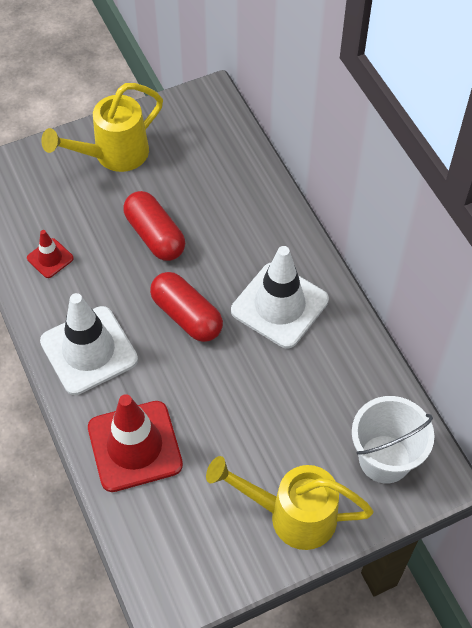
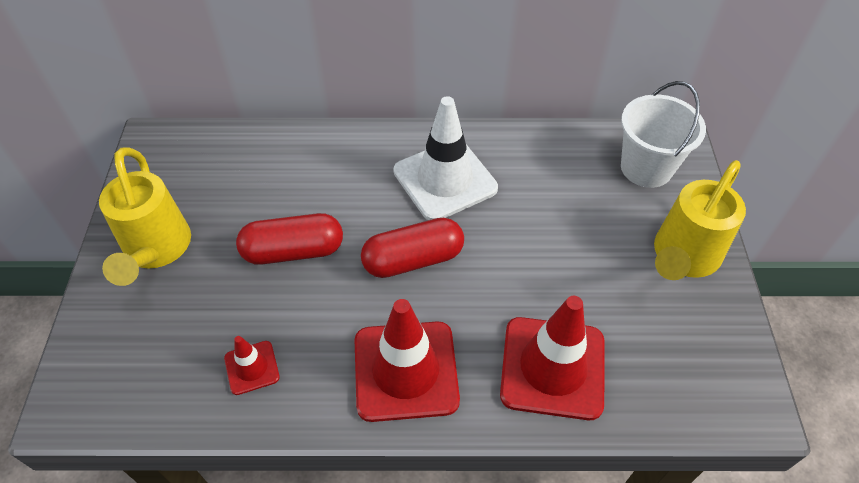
camera: 65 degrees left, 5 degrees down
(89, 350) = (405, 370): white traffic cone -> red traffic cone

